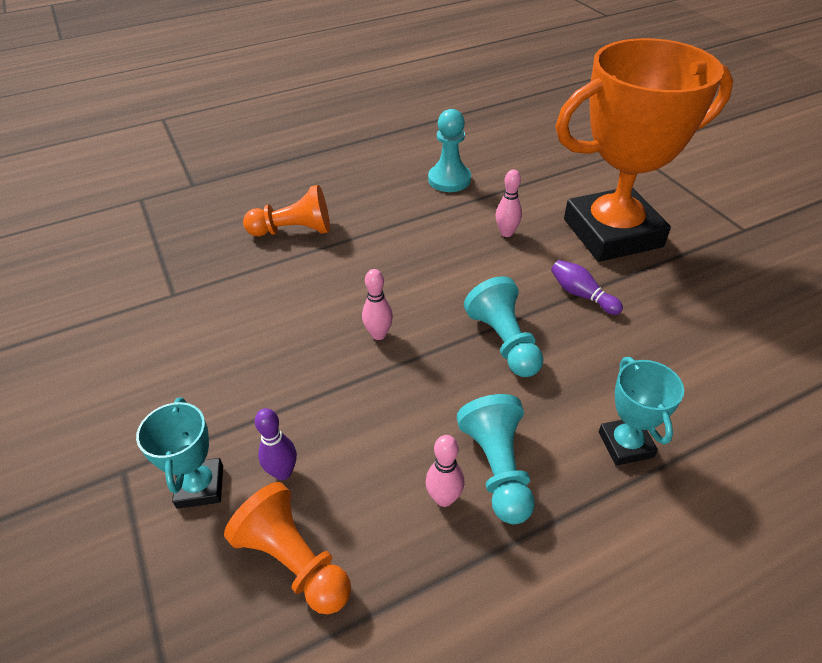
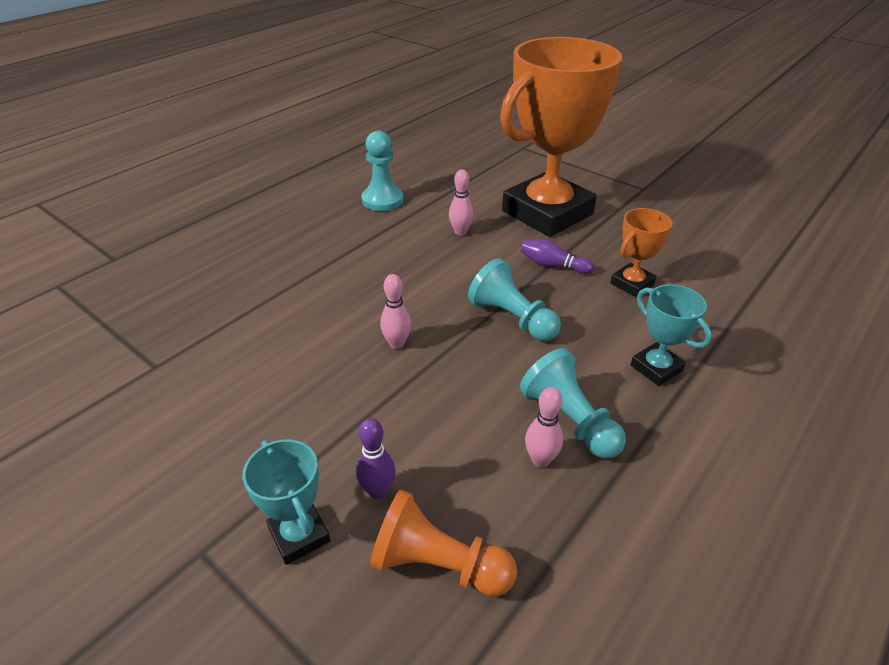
camera: 25 degrees left, 5 degrees down
(294, 231) = (255, 276): orange pawn -> none
(658, 340) = (632, 284): none -> orange trophy

